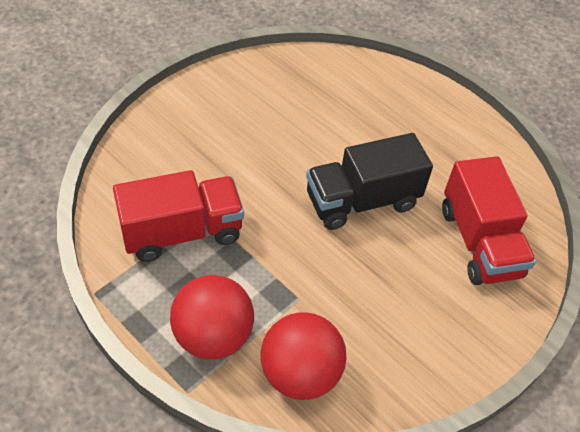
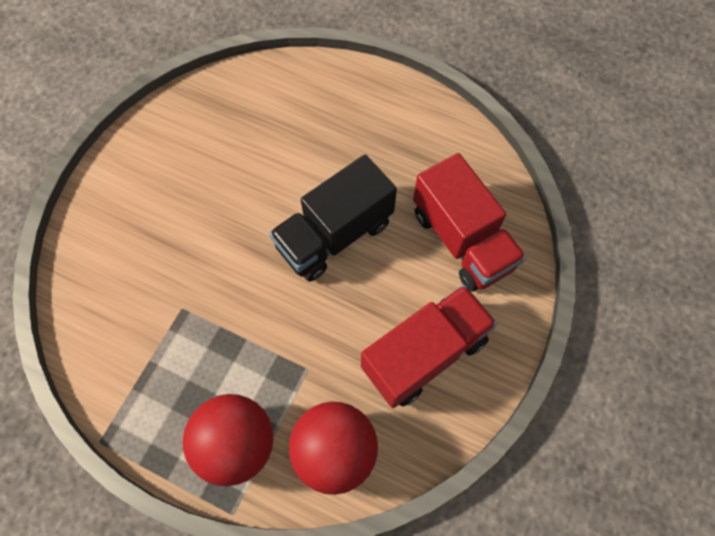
camera: 15 degrees left, 15 degrees up
(182, 232) = (165, 338): red truck -> red truck (424, 353)

